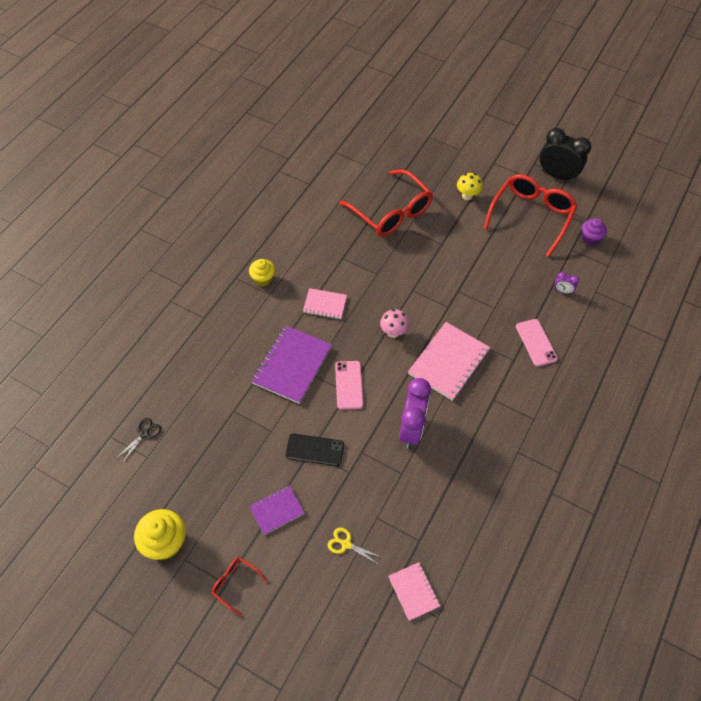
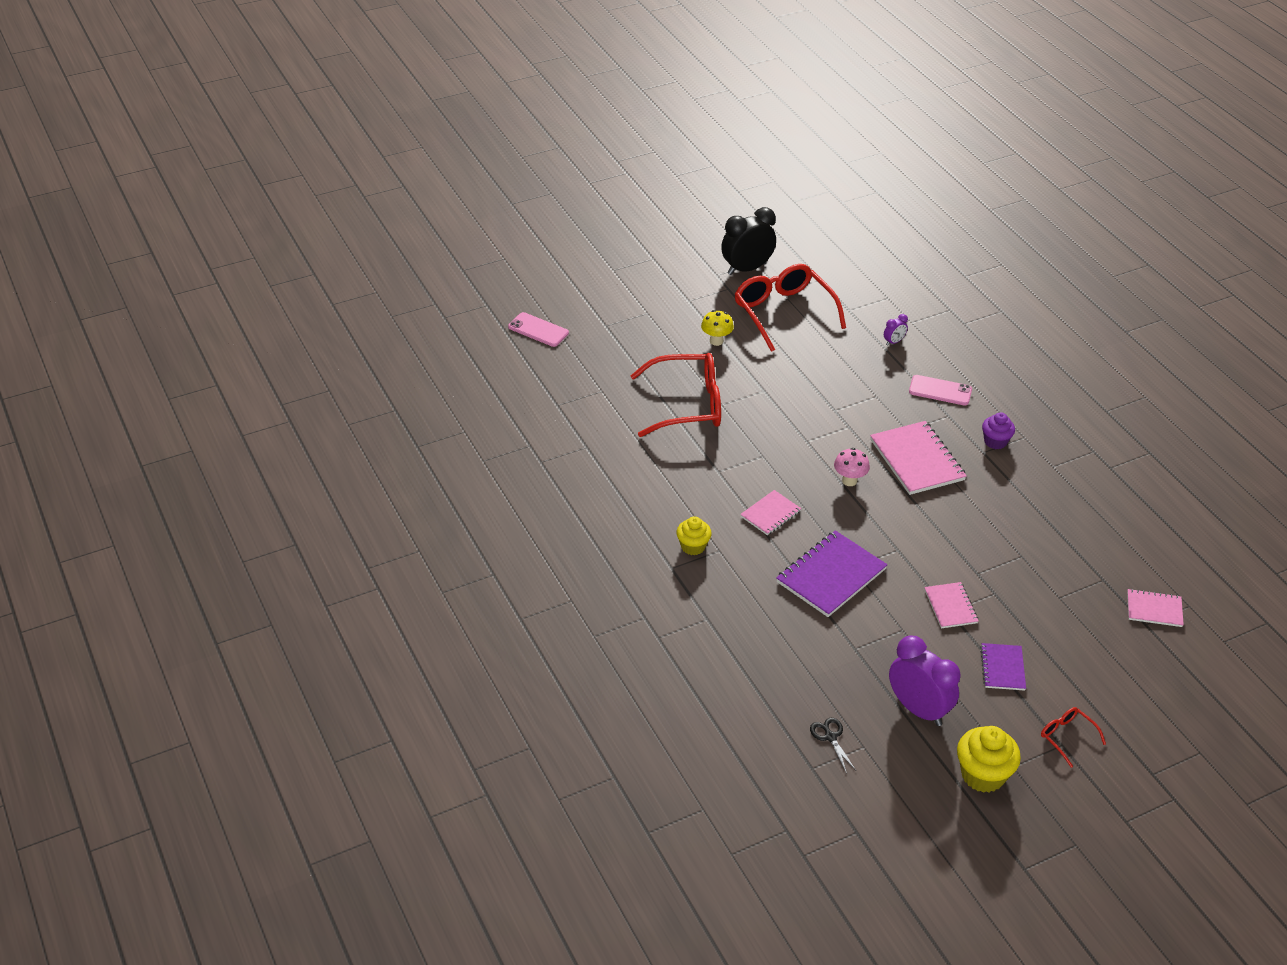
camera: 55 degrees left, 15 degrees down
(235, 584) = (1067, 737): red glasses -> red glasses turned 75 degrees clockwise
(292, 365) = (831, 576): purple notebook -> purple notebook turned 75 degrees clockwise
(315, 450) = (950, 606): black phone -> pink notebook
(346, 544) = (1074, 633): yellow scissors -> none
(349, 385) = (889, 544): pink phone -> pink phone (538, 330)
(411, 429) = (976, 525): purple clock -> purple clock (918, 709)
(590, 238) = (846, 291): purple cupcake -> purple cupcake (995, 441)

